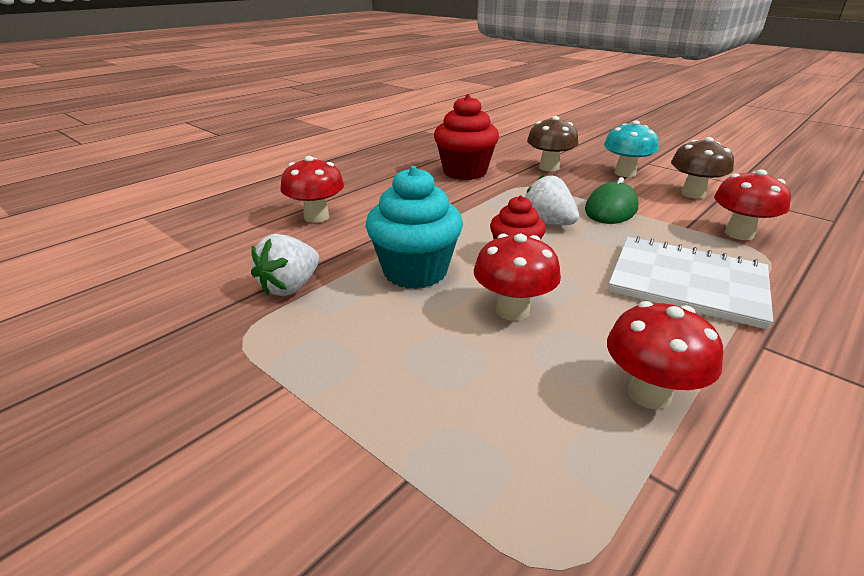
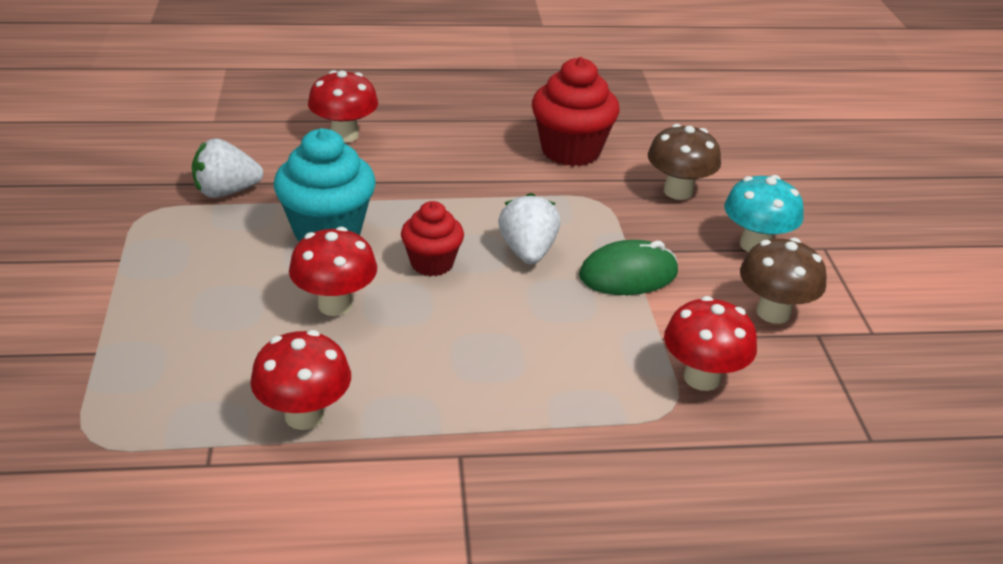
camera: 40 degrees right, 5 degrees up
(687, 283) = (522, 378): white notebook -> none

